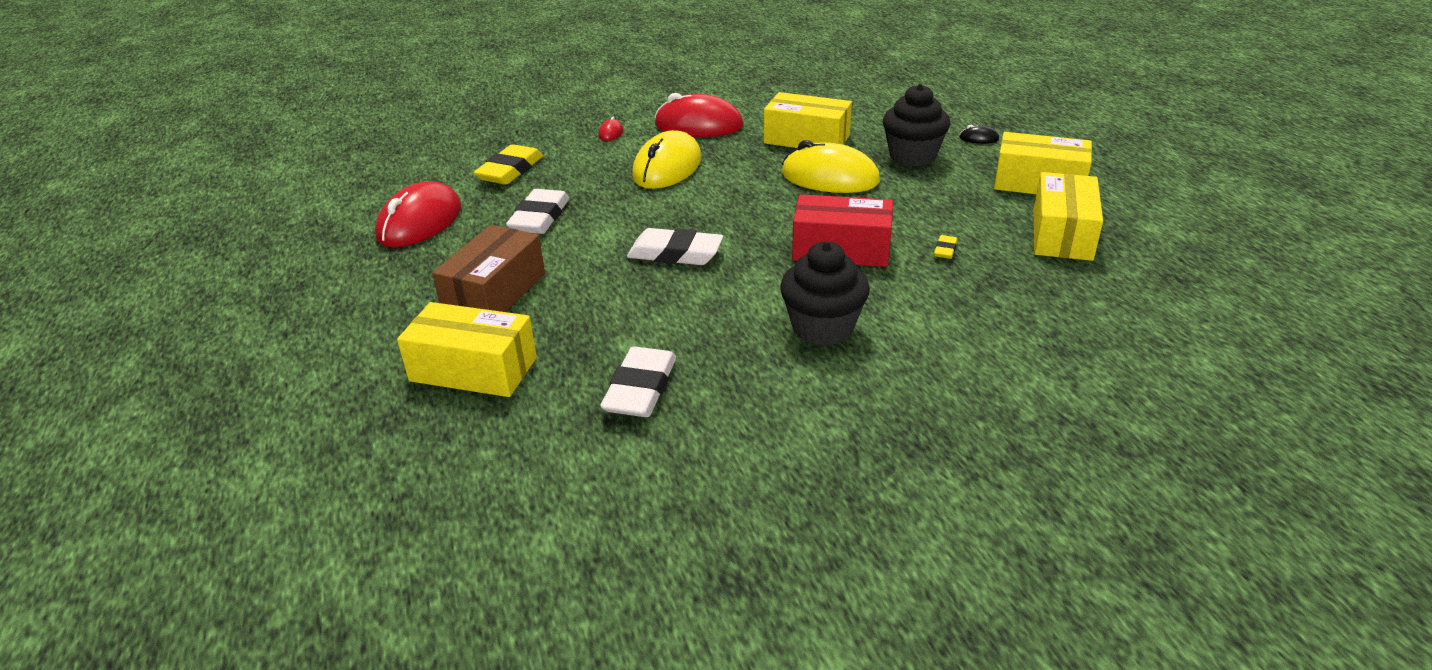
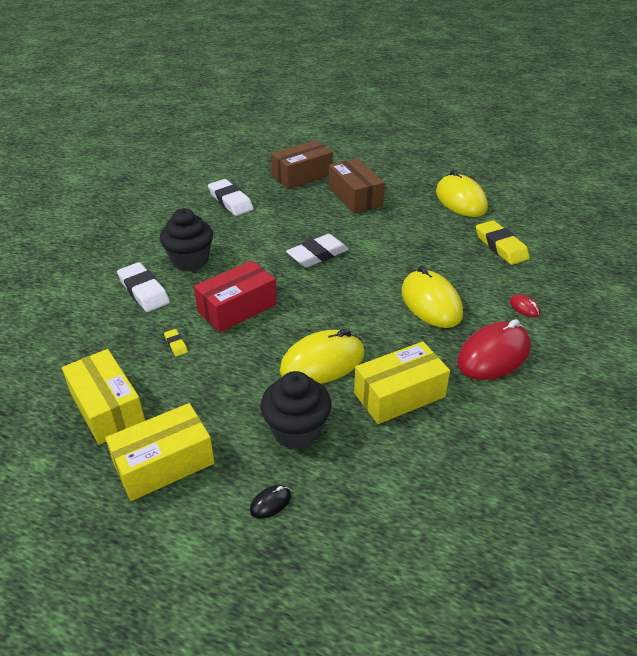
camera: 130 degrees right, 5 degrees up
(420, 222) = (460, 200): red mouse -> yellow mouse
(473, 369) = (302, 175): yellow box -> brown box
(540, 218) = (418, 233): white eraser -> white eraser (144, 291)

